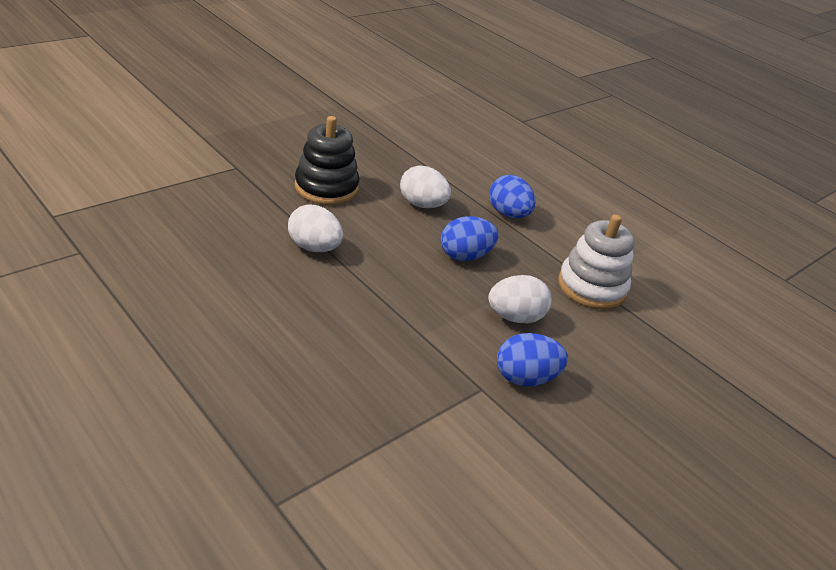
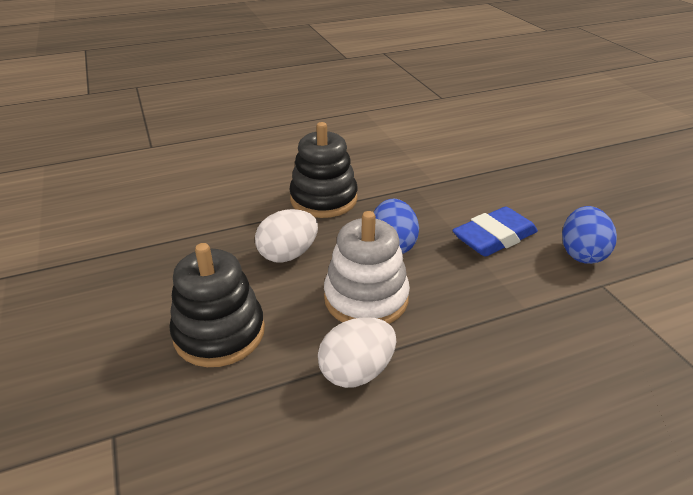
camera: 65 degrees left, 0 degrees up
(508, 214) = (323, 199): blue egg -> black stacking toy
(515, 317) = (494, 237): white egg -> blue eraser
(591, 287) = (448, 182): white stacking toy -> white stacking toy (366, 298)

